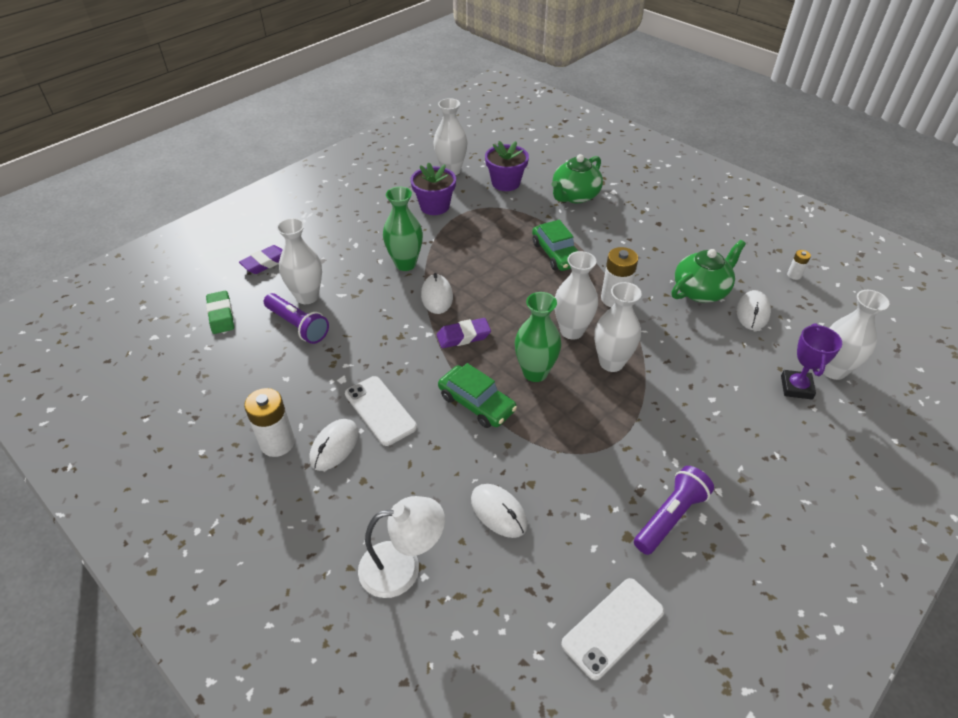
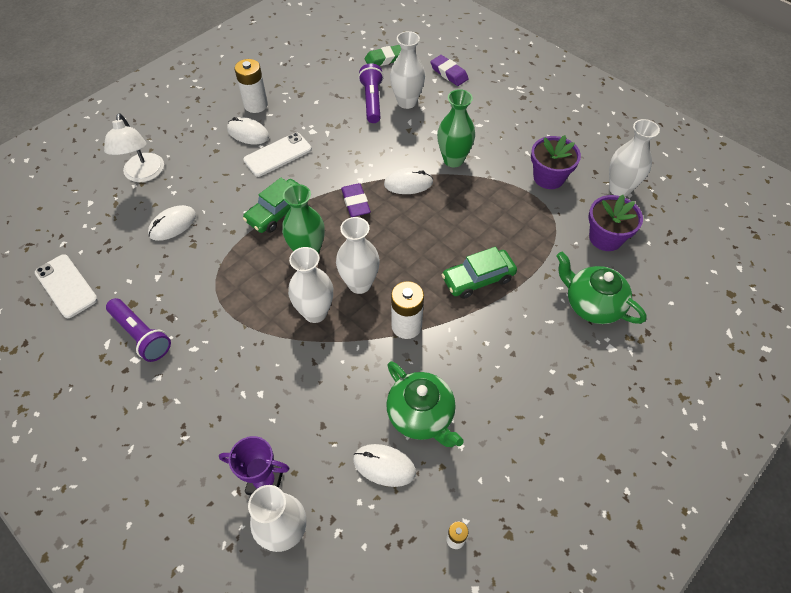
camera: 90 degrees right, 10 degrees up
(298, 326) = (372, 101): purple flashlight -> purple flashlight turned 135 degrees clockwise

